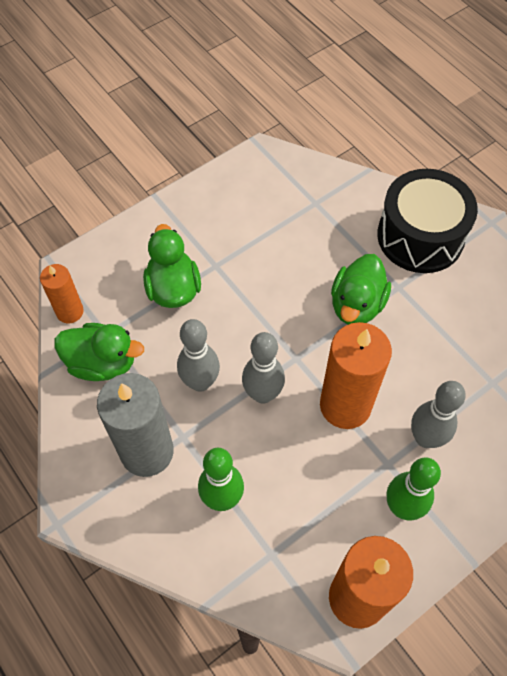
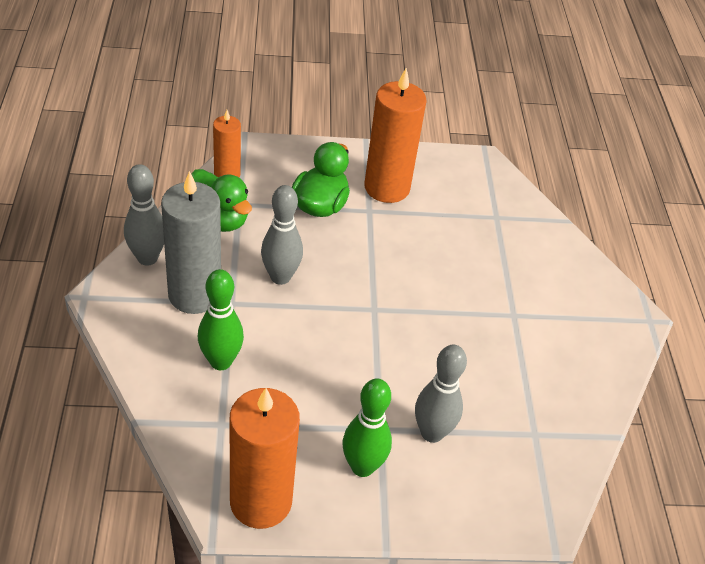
camera: 30 degrees right, 15 degrees down
(263, 394) = (322, 315): grey bowling pin -> grey bowling pin (147, 258)
(345, 405) = (384, 366): orange candle -> orange candle (387, 188)
(357, 305) = (463, 305): green duck -> none
(420, 236) = (570, 292): black drum -> none

